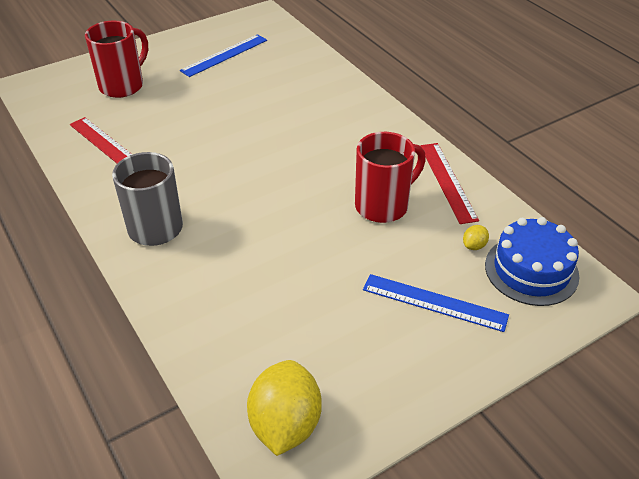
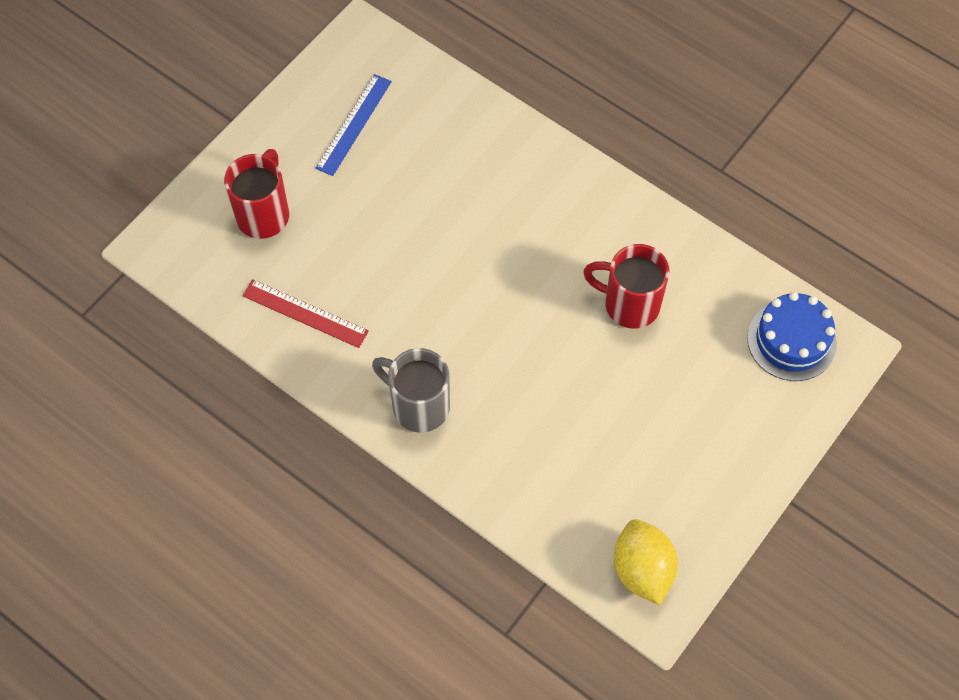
camera: 20 degrees left, 20 degrees up
(383, 205) = (629, 304): red mug -> red mug turned 105 degrees counterclockwise
(434, 302) = (718, 406): blue ruler -> none
(447, 181) = (680, 251): red ruler -> none
(474, 246) = (732, 328): yellow lemon -> none

